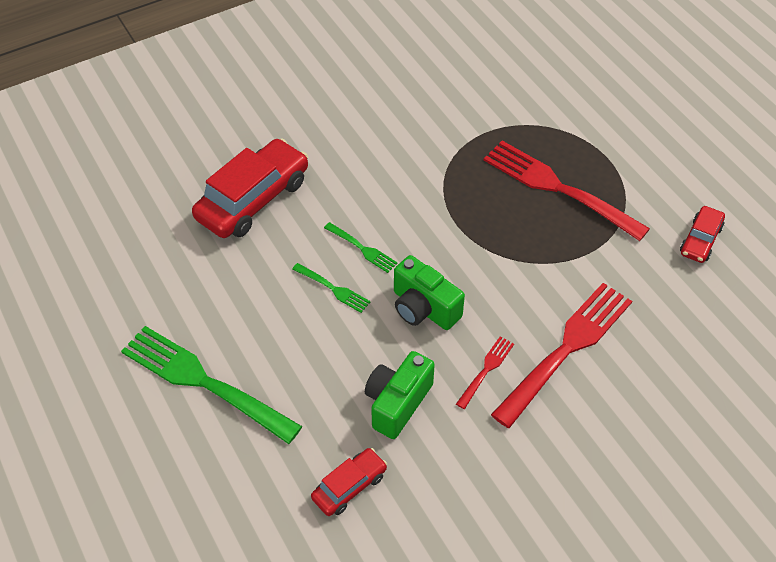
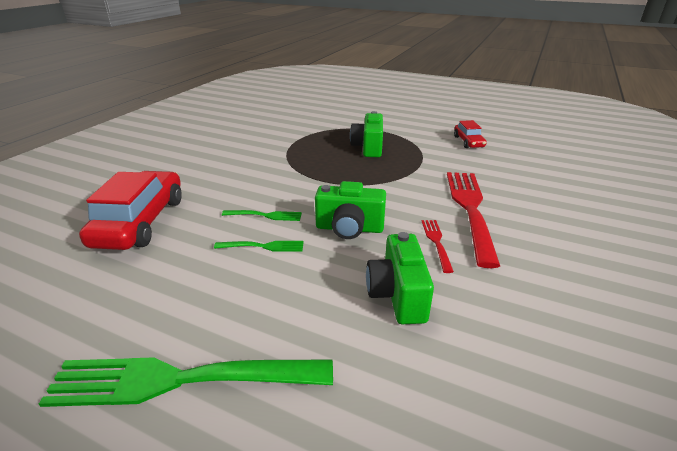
camera: 35 degrees left, 20 degrees down
(349, 486) = (433, 389): red car -> none
(560, 189) = (368, 147): red fork -> green camera

